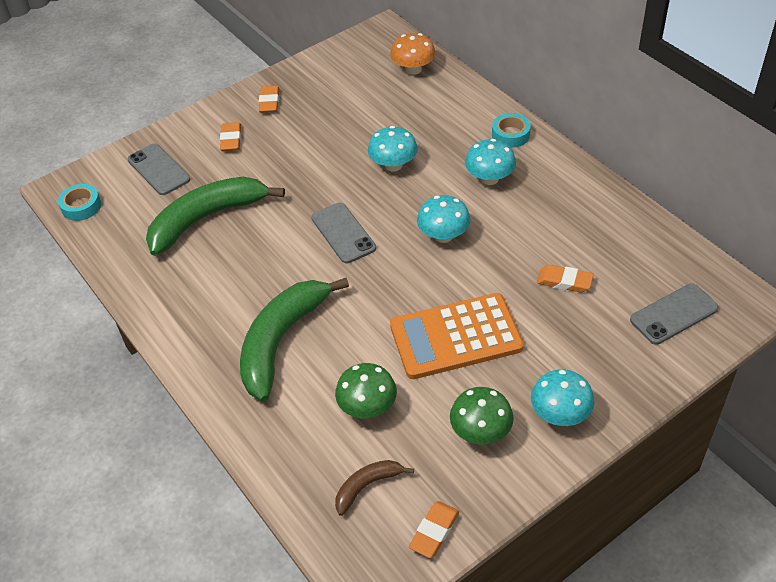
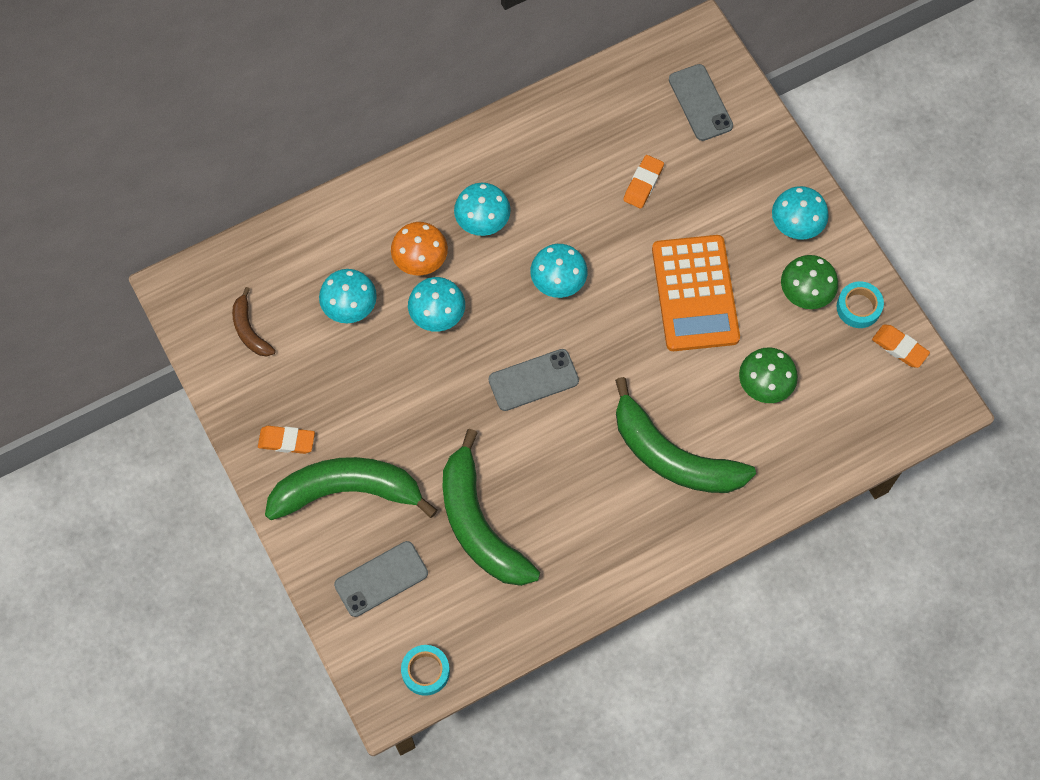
camera: 85 degrees left, 20 degrees up
(231, 139) = (347, 491): orange eraser -> green banana
(367, 486) = (849, 395): brown banana -> brown banana (250, 330)
(389, 115) = (350, 306): none -> turquoise mushroom
(413, 69) = (269, 266): orange mushroom -> orange mushroom (420, 259)
(510, 135) = (417, 185): turquoise tape -> turquoise tape (858, 307)

